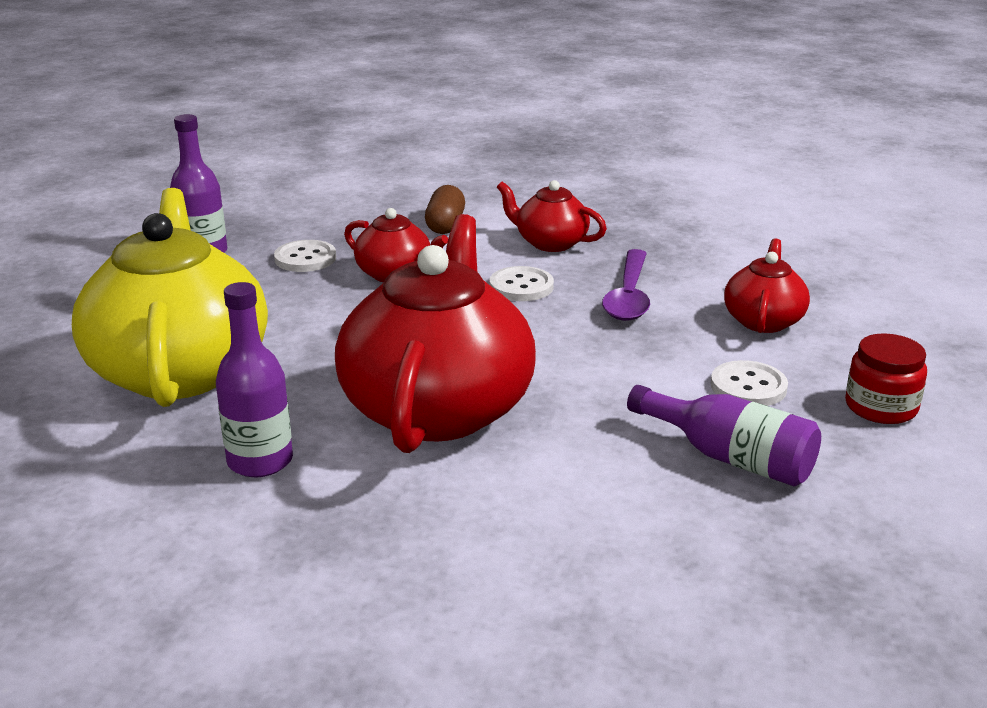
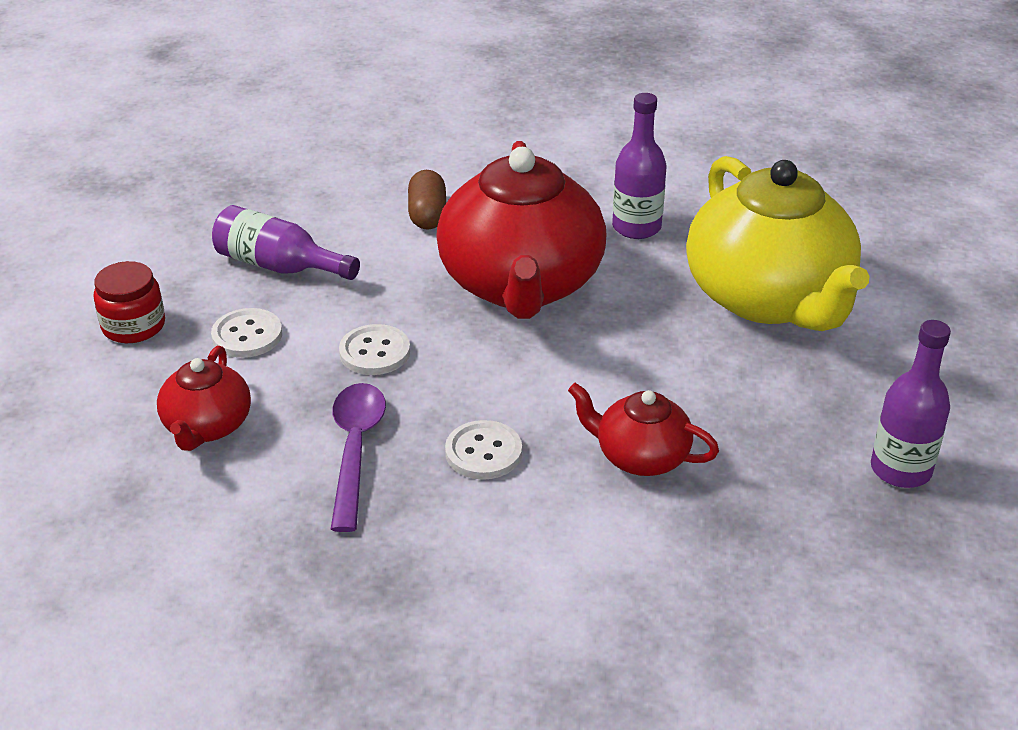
camera: 170 degrees right, 10 degrees up
(305, 258) = (767, 474): white button -> white button (374, 352)
(445, 225) = (622, 577): brown capsule -> brown capsule (427, 215)
(550, 243) = (463, 550): red teapot -> none

